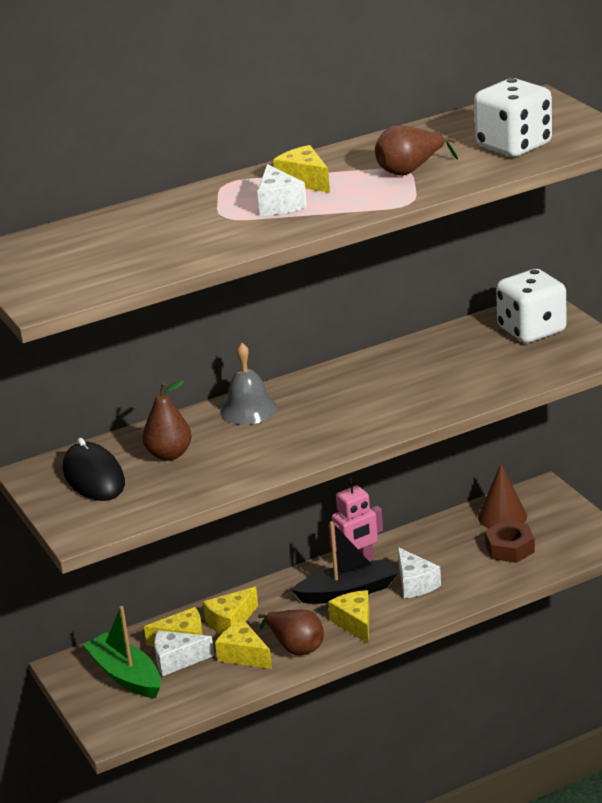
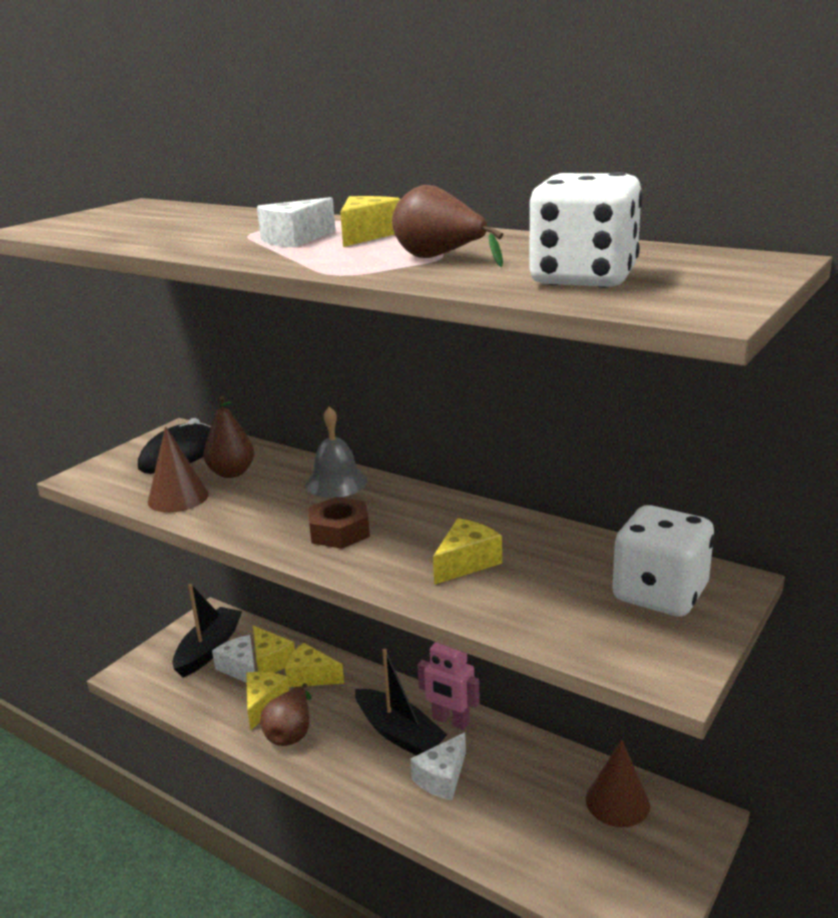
camera: 60 degrees right, 5 degrees down
(126, 675) = (209, 649): green boat -> black boat
(188, 486) = (178, 497): none -> brown cone
(355, 623) = (348, 759): yellow cheese -> yellow cheese (466, 563)
(509, 548) = (561, 833): brown nut -> brown nut (339, 531)

